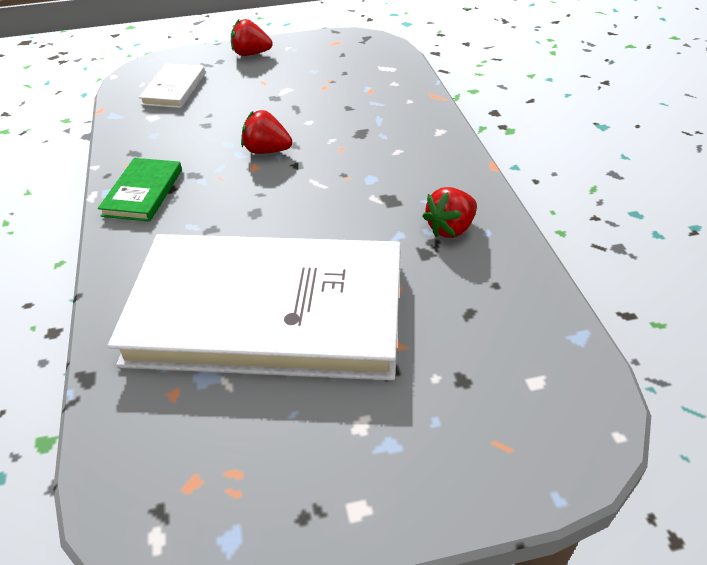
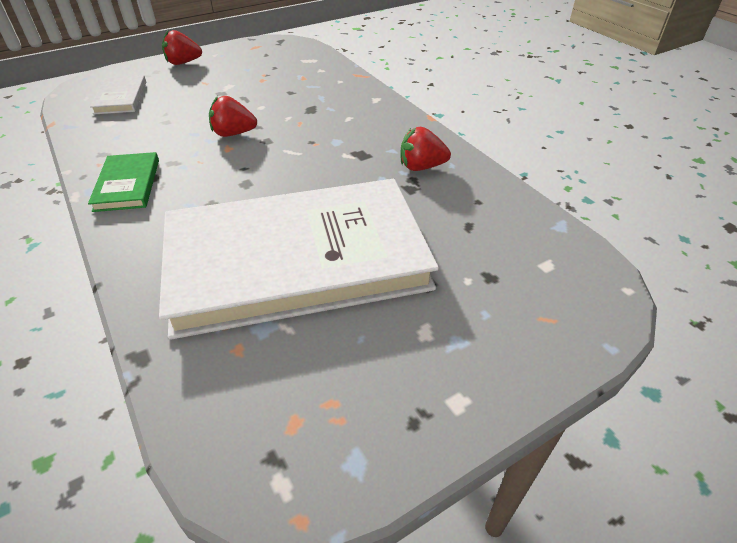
camera: 20 degrees left, 0 degrees up
(450, 228) = (421, 167): red strawberry -> red strawberry turned 60 degrees clockwise

